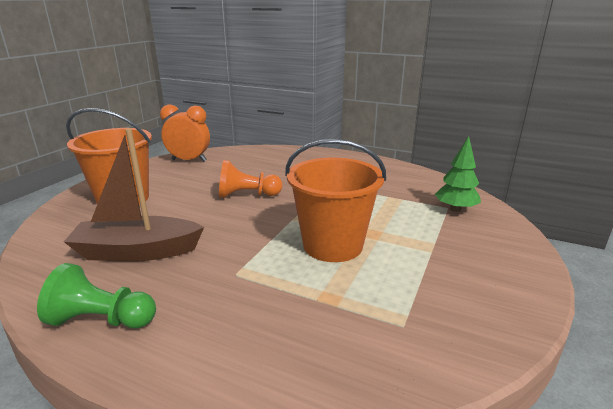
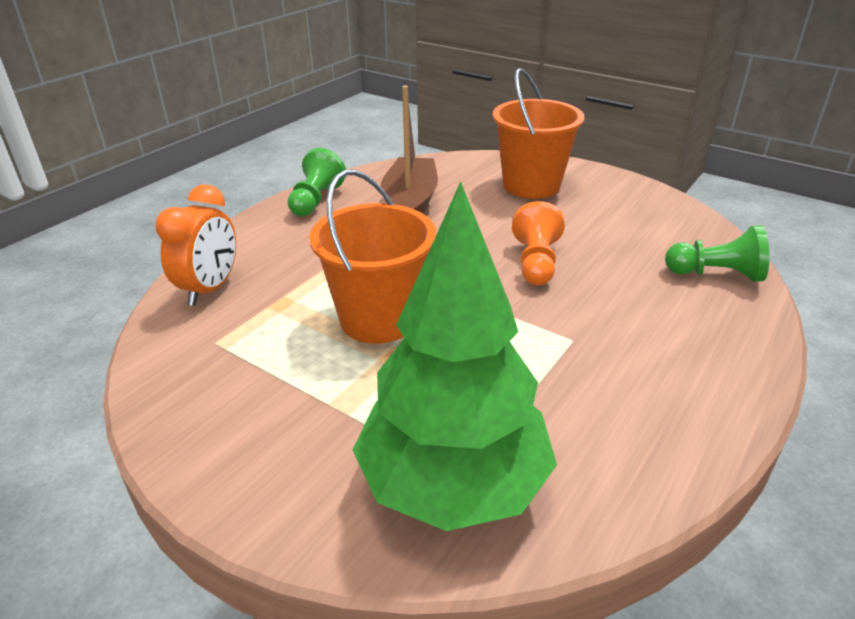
camera: 100 degrees right, 10 degrees up
(189, 160) = (668, 216): orange clock -> orange clock (210, 289)
(256, 154) = (716, 274): none -> green pawn
(455, 209) = (454, 484): green tree -> green tree, size x2.15

